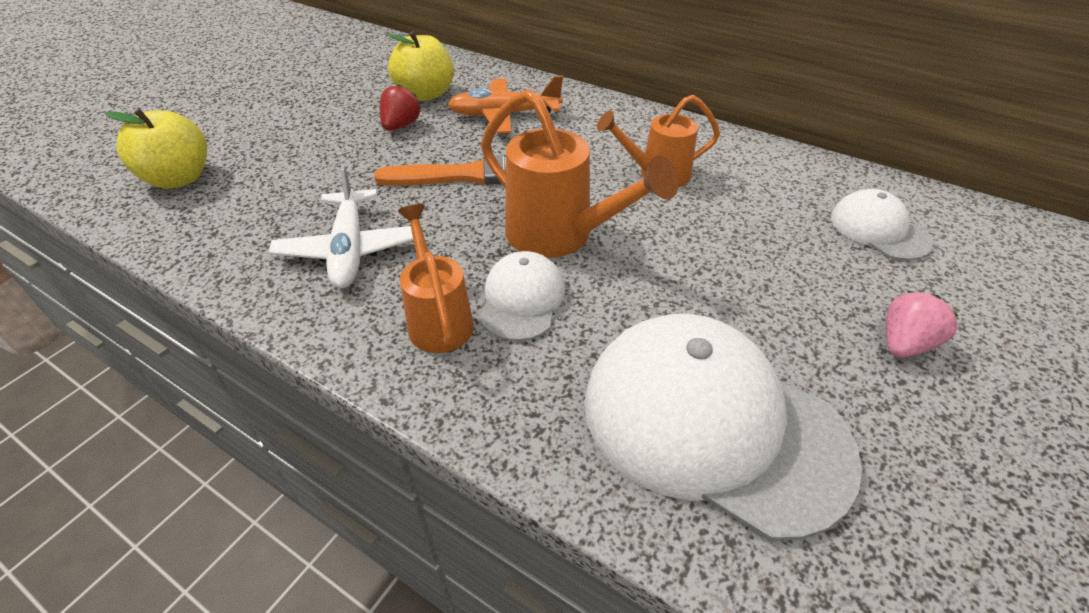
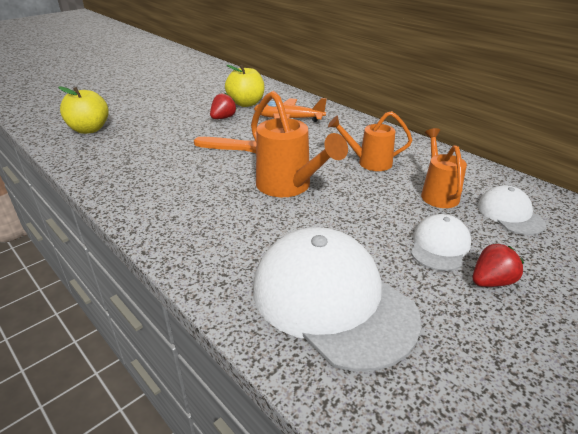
camera: 15 degrees right, 10 degrees down
(350, 249) = (162, 176): white plane -> none
(438, 319) = (194, 217): orange watering can -> orange watering can (438, 193)
(522, 299) = (248, 215): white cap -> white cap (439, 246)
(904, 344) = (491, 281): pink strawberry -> red strawberry

